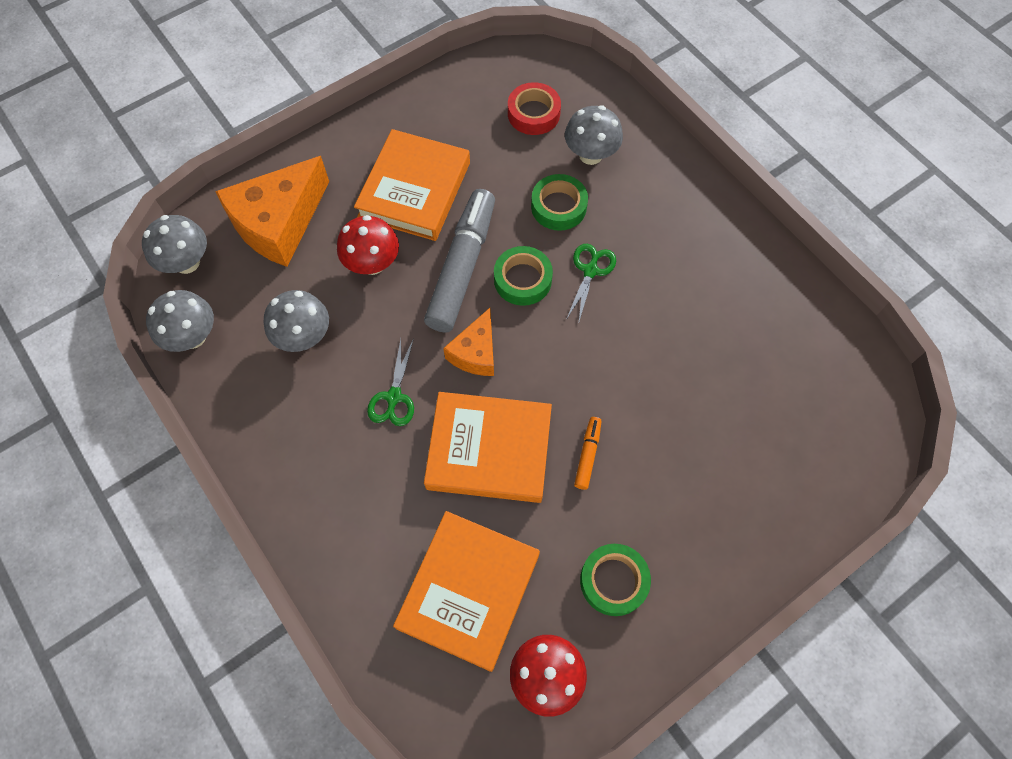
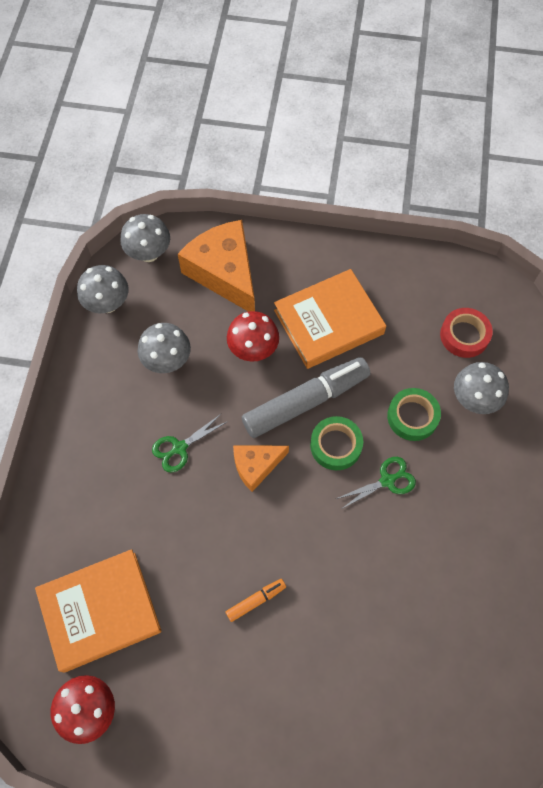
camera: 45 degrees right, 0 degrees up
(279, 223) = (224, 273): orange cheese -> orange cheese turned 60 degrees clockwise
(489, 450) = (200, 537): orange book -> none
(613, 581) = (187, 696): green tape -> none

